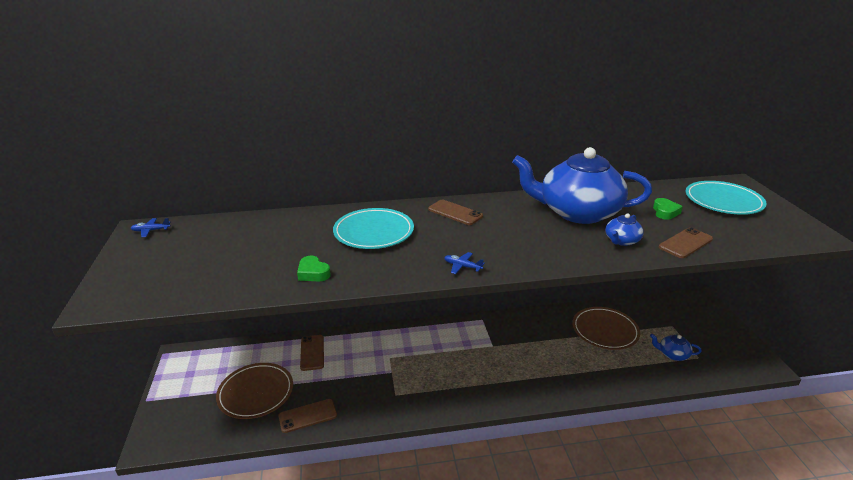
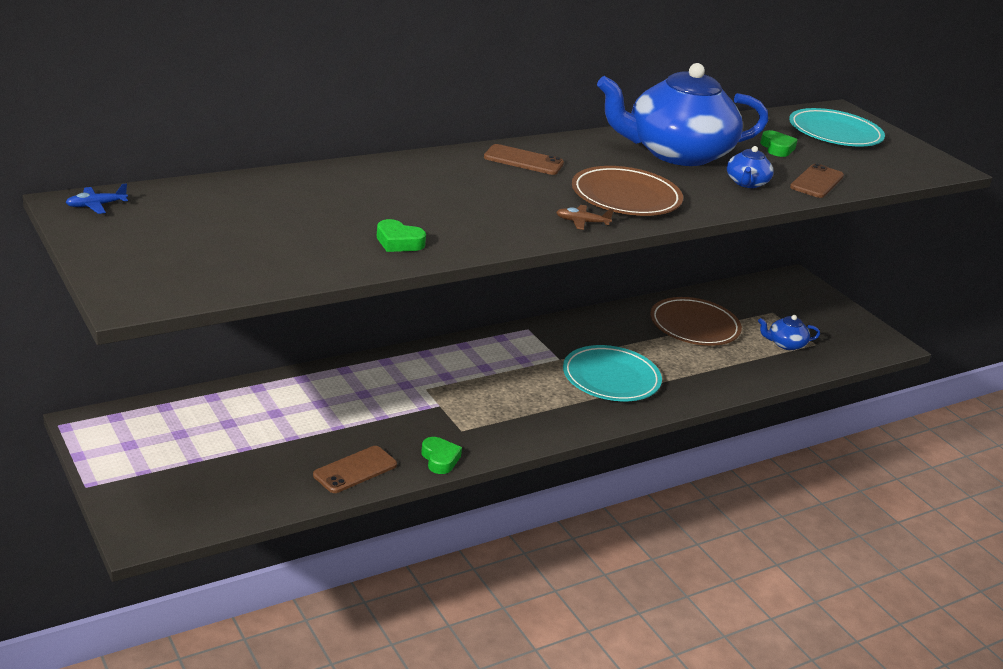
camera: 25 degrees left, 0 degrees up
(256, 393) = (257, 454): brown plate -> brown plate (626, 197)
(312, 353) = (306, 396): brown phone -> none
(367, 416) = (440, 459): none -> green heart
(374, 232) = (435, 190): turquoise plate -> turquoise plate (611, 378)
(462, 266) = (582, 222): blue plane -> brown plane

